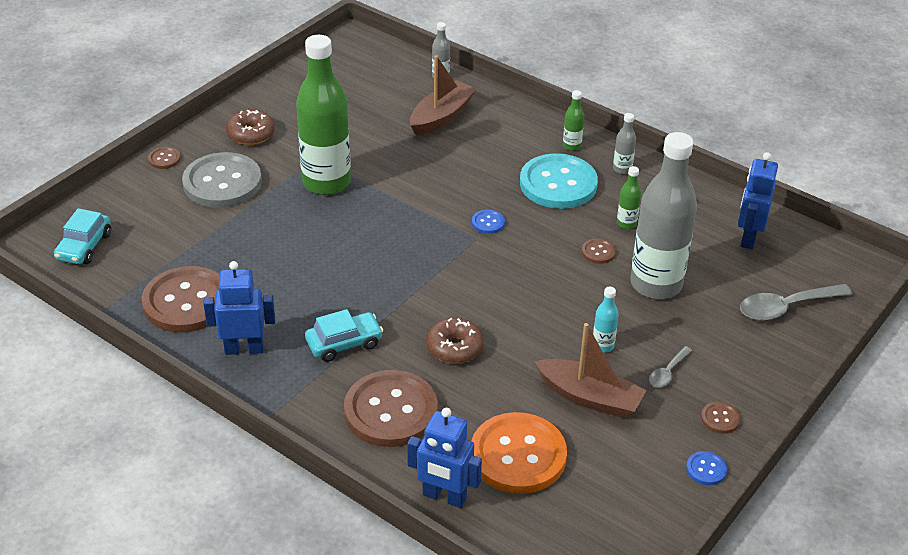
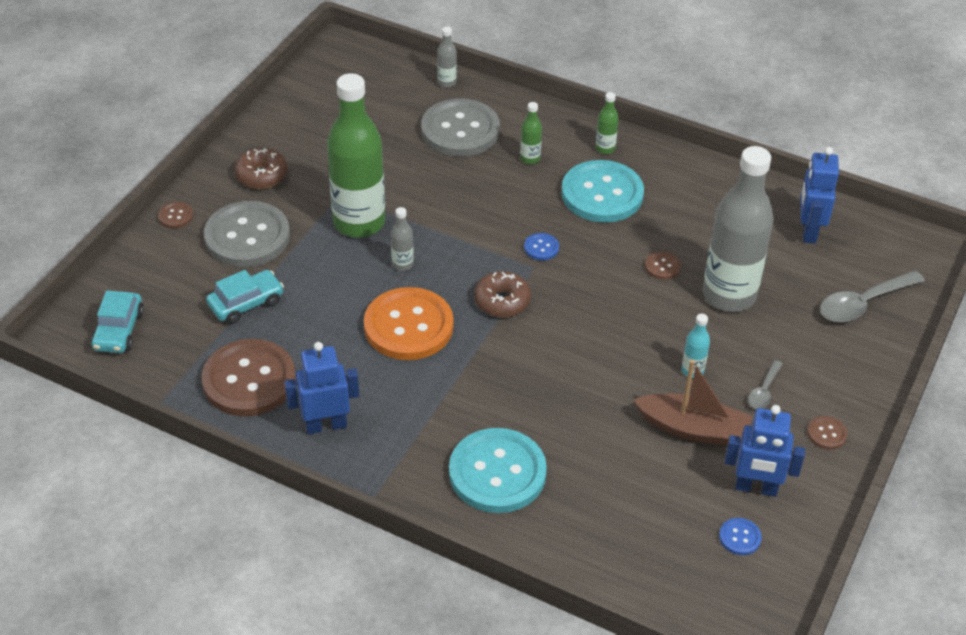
camera: 10 degrees left, 5 degrees up
(344, 343) = (429, 404): turquoise car -> turquoise car (246, 303)
(391, 411) = (497, 473): brown button -> turquoise button
(441, 117) = (460, 130): brown boat -> grey button
(444, 497) = (576, 558): blue robot -> blue robot (756, 488)
(454, 347) = (543, 393): brown donut -> brown donut (502, 301)
(518, 455) = (638, 502): orange button -> orange button (408, 326)
(622, 169) = (663, 169): grey bottle -> grey bottle (402, 264)
(626, 224) = (683, 231): green bottle -> green bottle (530, 158)
(706, 469) = (825, 490): blue button -> blue button (739, 537)

